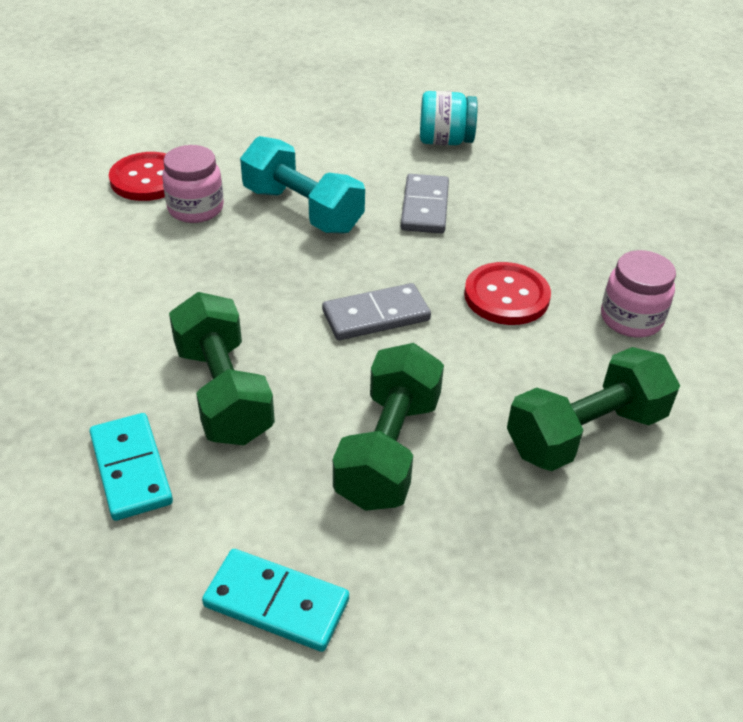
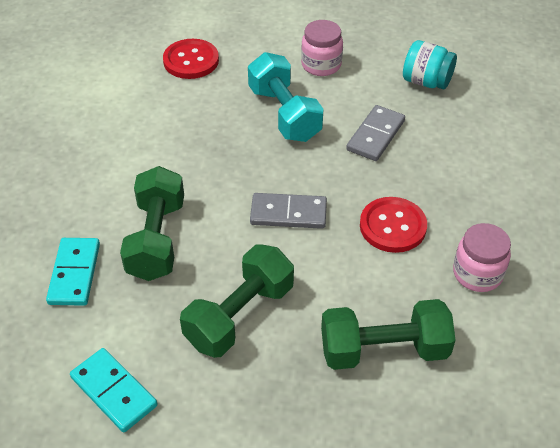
camera: 25 degrees right, 5 degrees up
(195, 209) = (211, 93): pink jar -> pink jar (321, 65)

